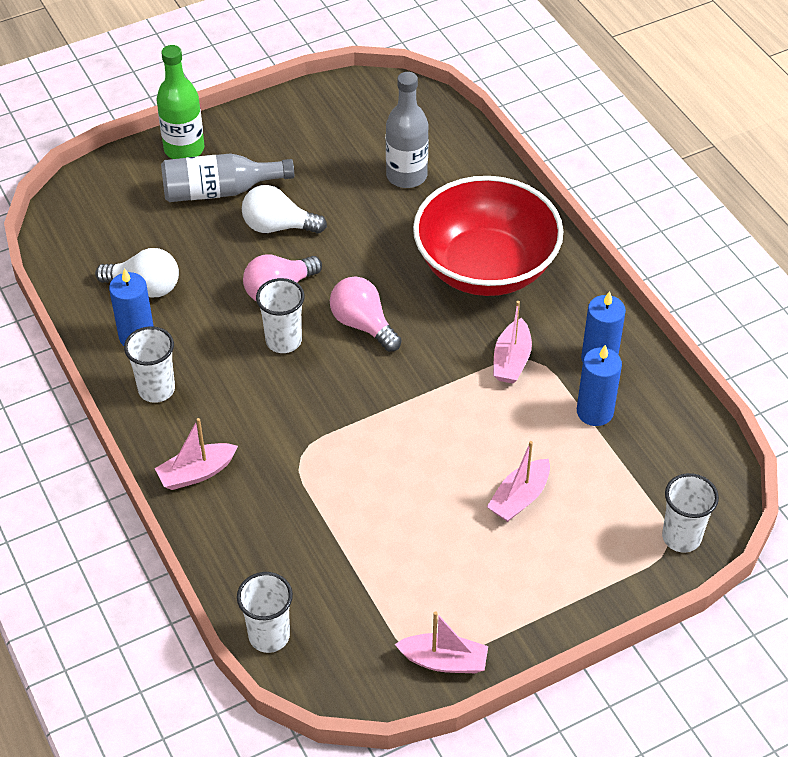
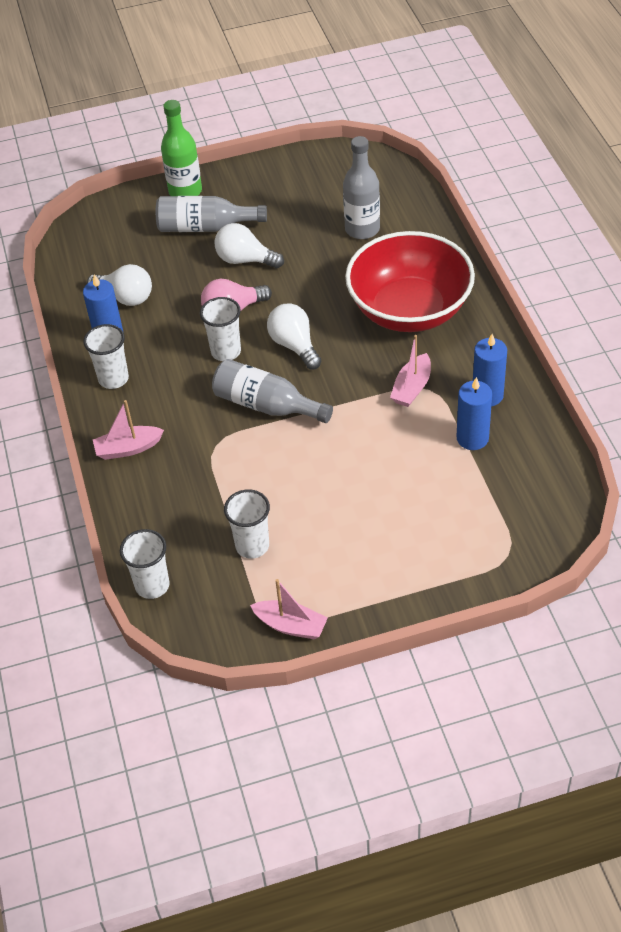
camera: 15 degrees right, 0 degrees up
(348, 400) = (266, 405): none -> grey bottle
(363, 324) = (294, 345): pink light bulb -> white light bulb
(519, 498) = (389, 501): pink boat -> none
(681, 537) = (521, 551): white cup -> white cup (252, 546)

